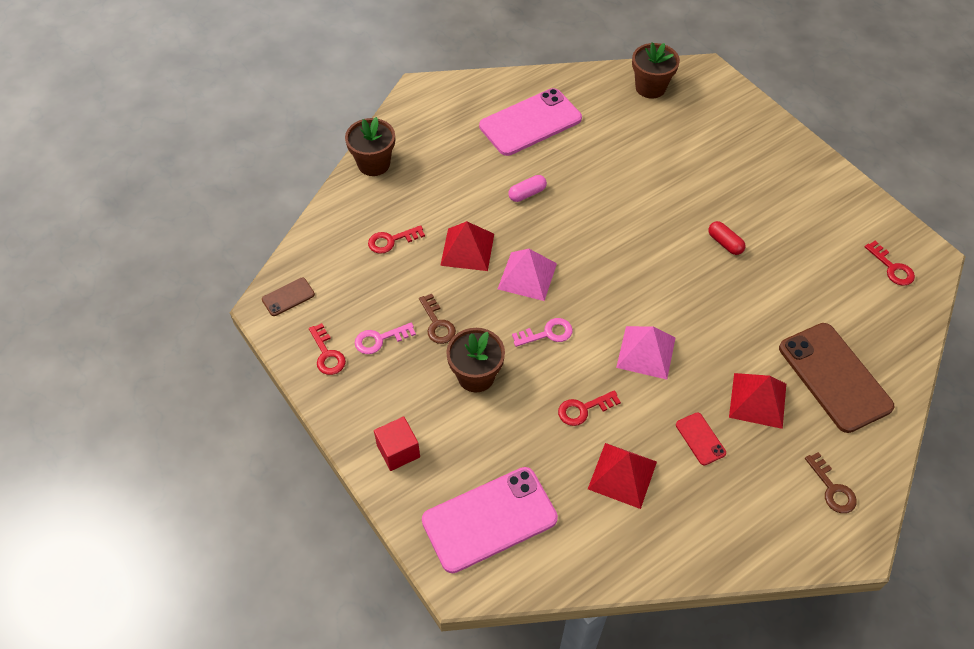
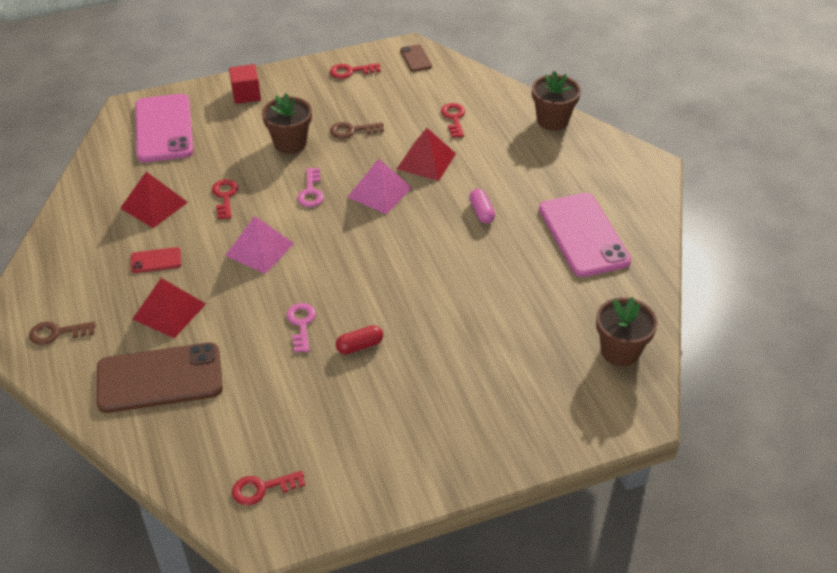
camera: 105 degrees right, 10 degrees down
(380, 339) = (351, 98): pink key -> pink key (301, 324)

